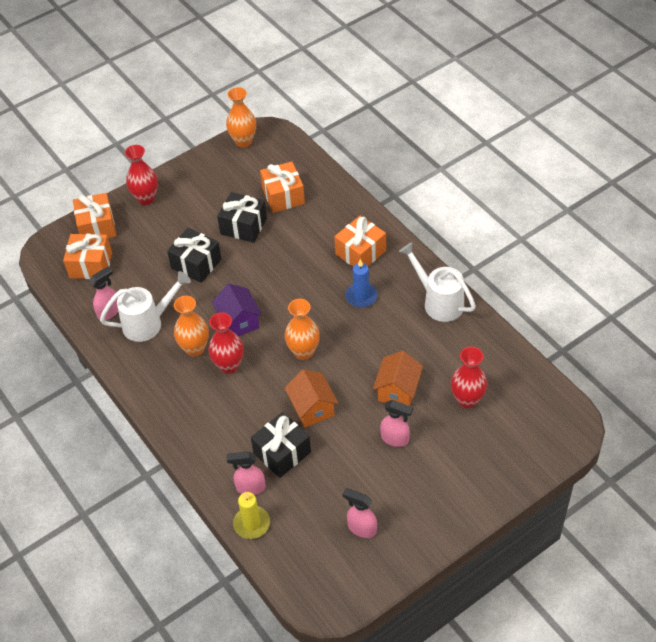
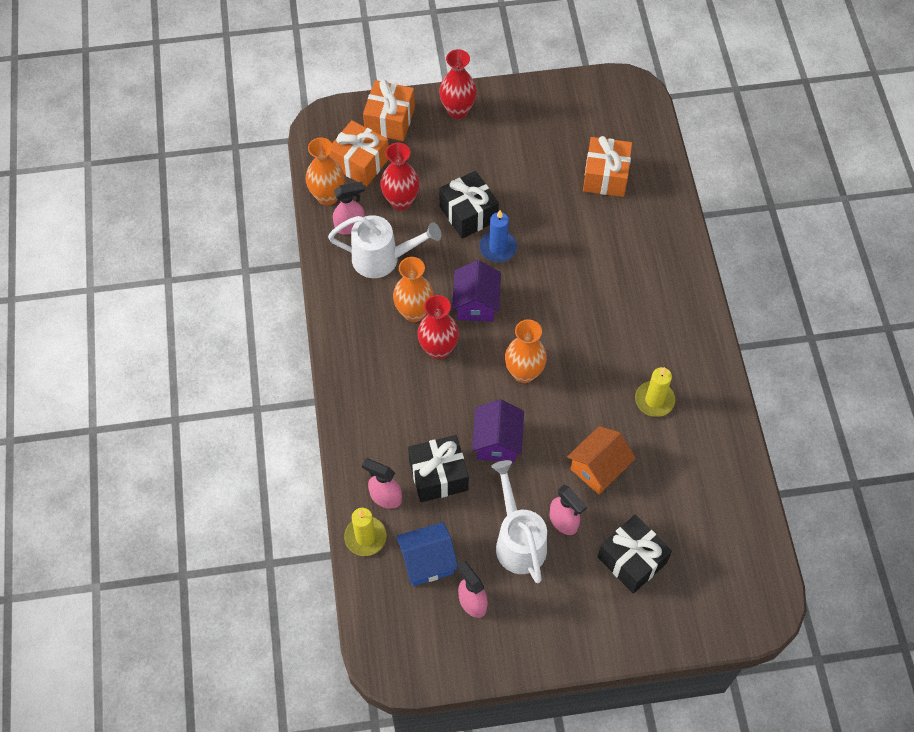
camera: 25 degrees right, 10 degrees up
(243, 141) = (599, 88): orange vase -> orange vase (327, 196)
(243, 226) = (542, 193): black gift -> black gift (632, 560)
(310, 517) = (427, 561): none -> blue house
(312, 408) = (497, 442): orange house -> purple house
(360, 252) = (651, 285): orange gift -> none
(361, 296) = (622, 338): blue candle -> blue candle (498, 248)
(409, 326) = (654, 400): none -> yellow candle
(439, 302) = (703, 387): white watering can -> white watering can (518, 541)
(467, 400) = (667, 518): red vase -> red vase (401, 201)

